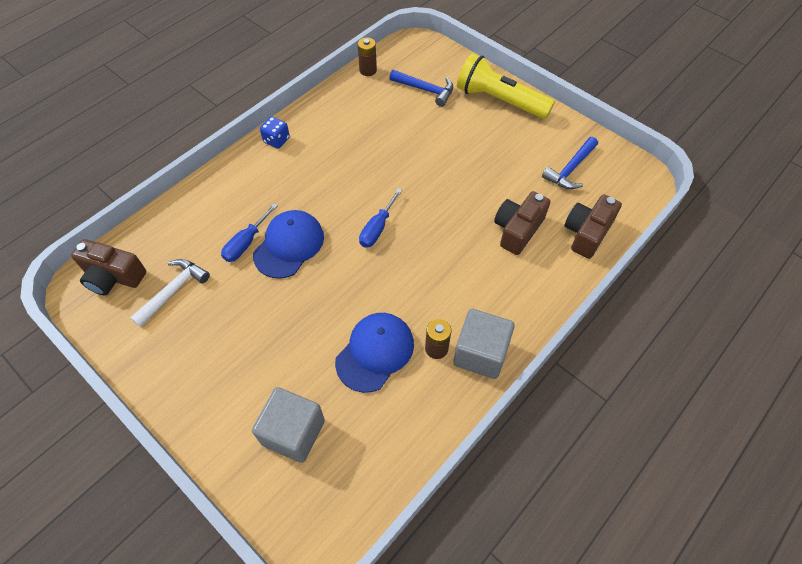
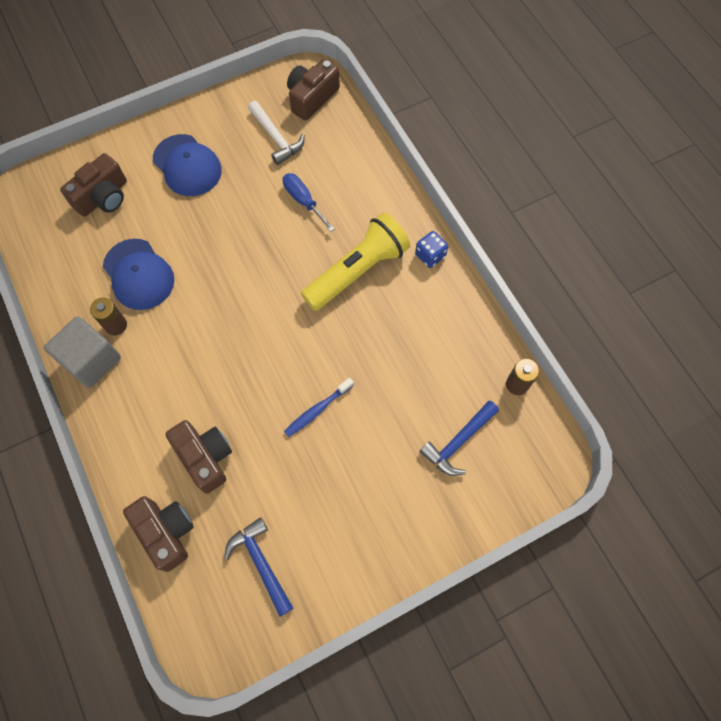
camera: 110 degrees right, 10 degrees up
(289, 245) = (284, 235): blue cap -> blue cap (187, 165)
(293, 432) = (103, 197): grey cube -> brown camera
(377, 228) = (270, 318): blue screwdriver -> none
(442, 172) = (317, 410): none -> blue toothbrush
(500, 100) = (407, 529): yellow flashlight -> yellow flashlight (357, 271)

